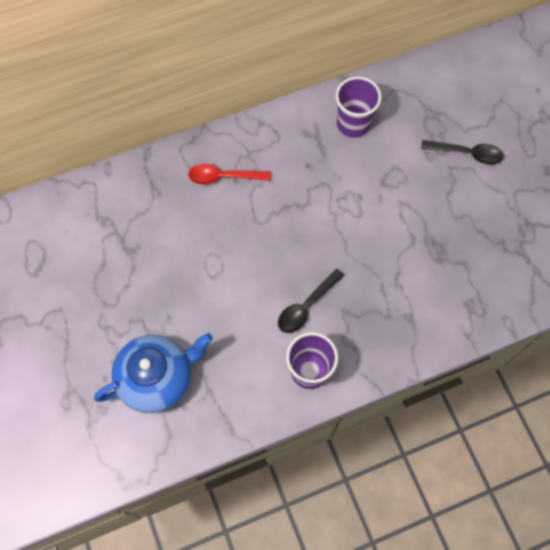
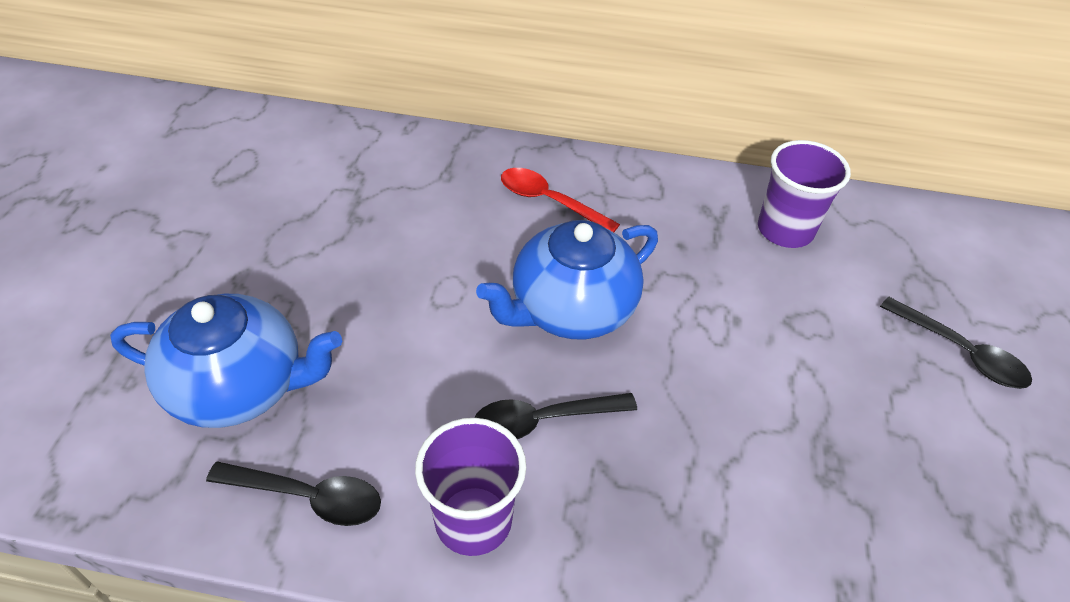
camera: 30 degrees right, 20 degrees down
(233, 406) = (307, 497): none -> black spoon
(279, 239) = (571, 309): none -> blue teapot

